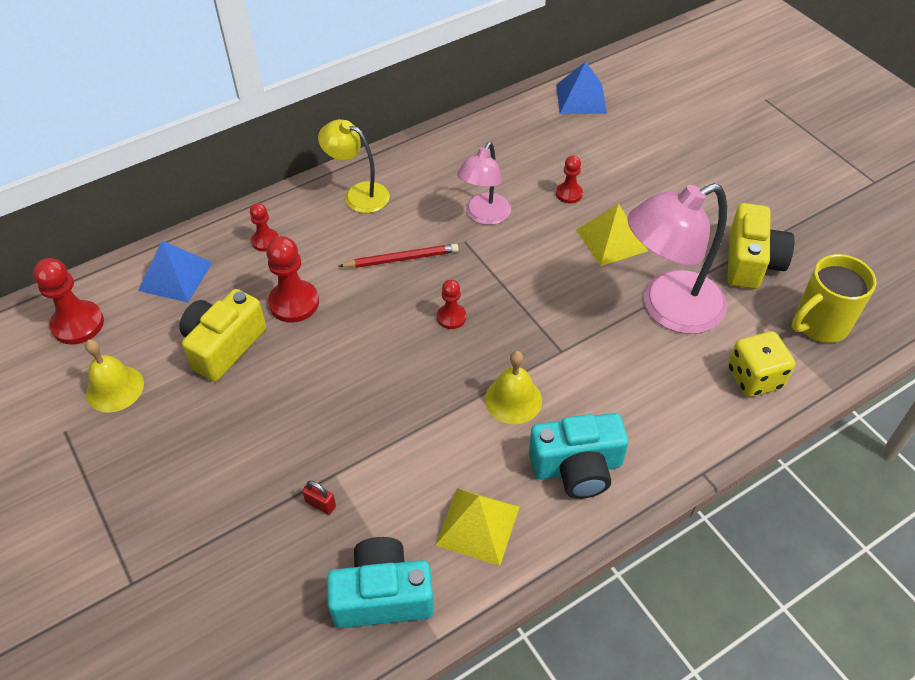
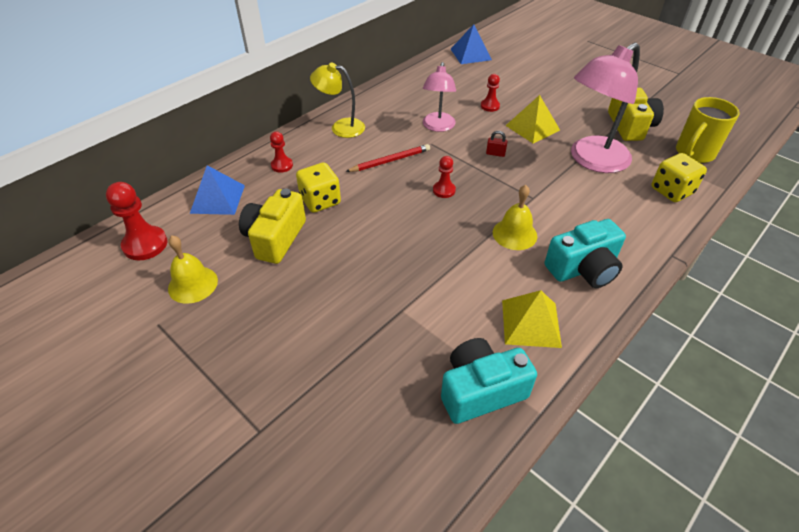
camera: 15 degrees left, 5 degrees down
(294, 303) = (320, 201): red pawn -> yellow dice
(320, 504) = (400, 334): red padlock -> red padlock (495, 153)

